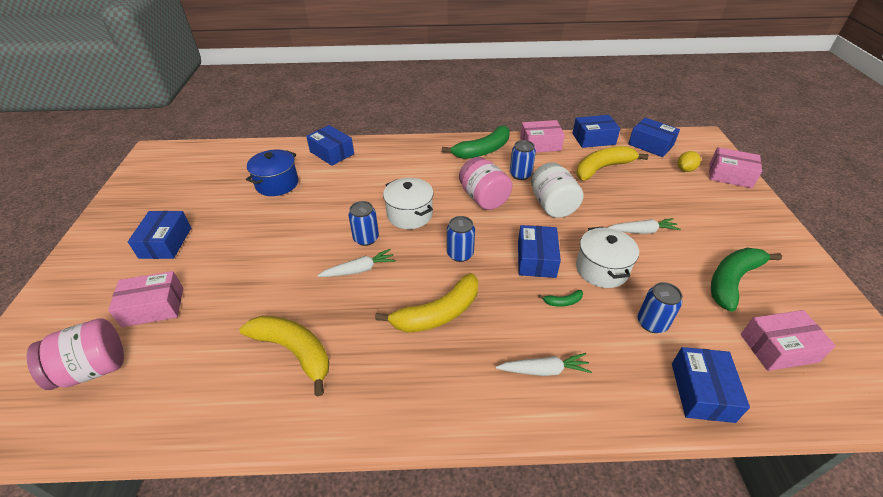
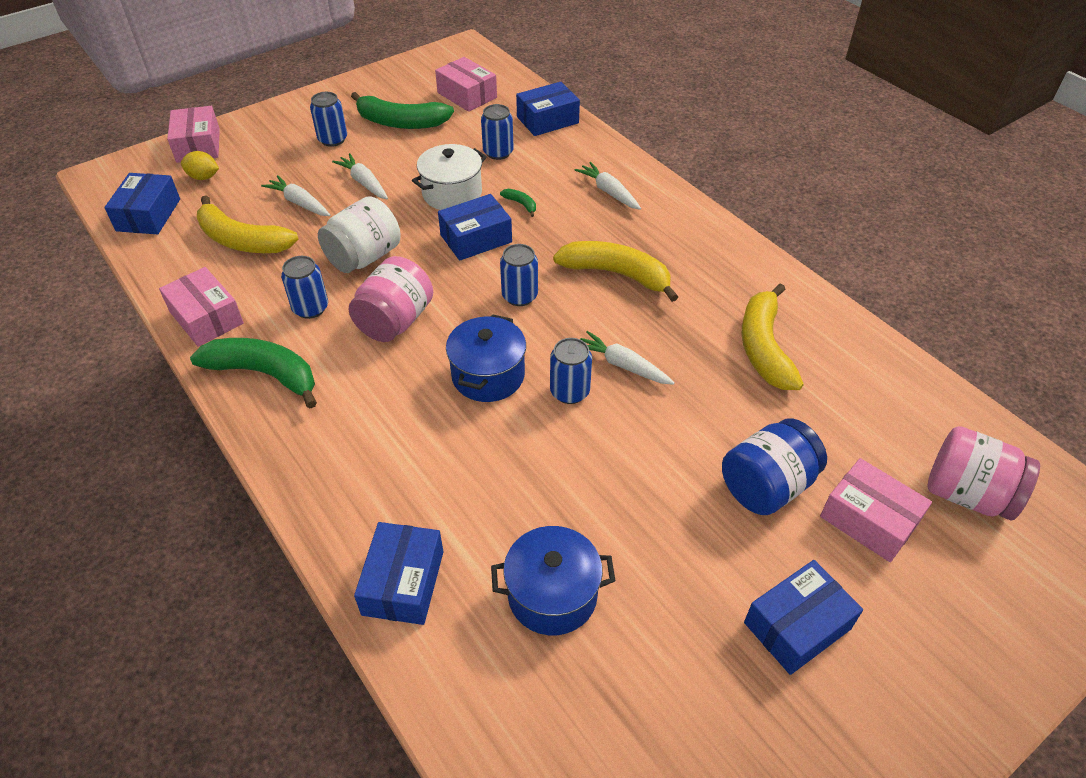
camera: 125 degrees left, 5 degrees up
(223, 279) = (766, 486): none -> blue jar
(409, 214) = (488, 375): white pot -> blue pot
(593, 139) = (158, 269): blue box -> none
(632, 197) = (299, 203): none -> white carrot
(715, 235) = (333, 139): none -> blue can

